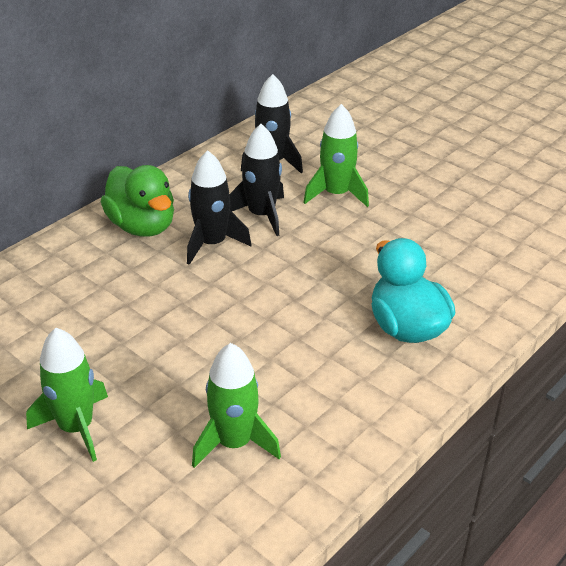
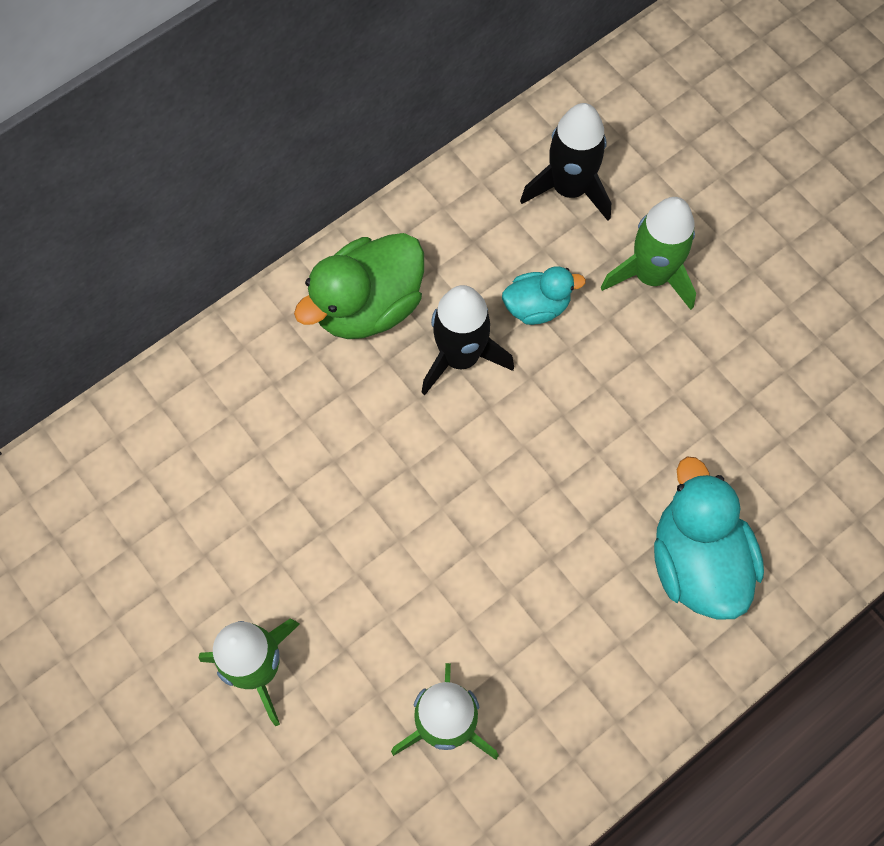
camera: 10 degrees right, 30 degrees up
(142, 226) = (368, 306): green duck -> green duck turned 75 degrees clockwise
(261, 215) = (537, 306): black rocket -> turquoise duck

